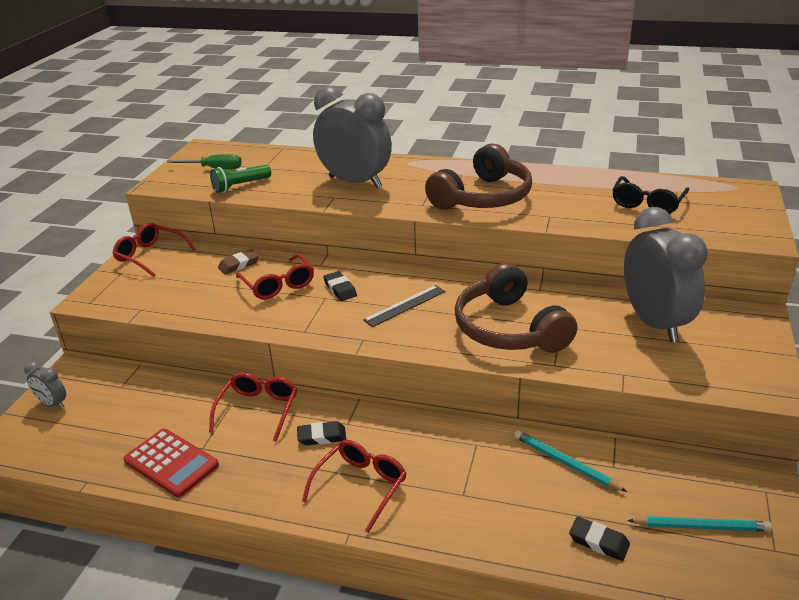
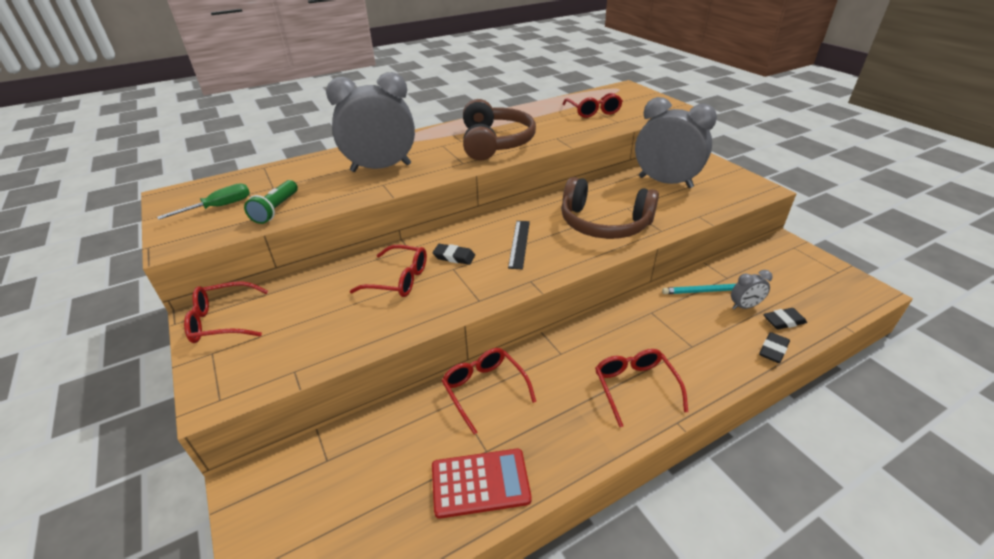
camera: 45 degrees left, 5 degrees up
(53, 404) = (272, 531): grey clock -> grey clock (744, 306)
(239, 264) = (334, 282): brown eraser -> none
(322, 436) = (559, 374): black eraser -> black eraser (773, 350)
(647, 203) = (593, 111): black glasses -> red glasses
(701, 527) = (802, 281): turquoise pencil -> none

